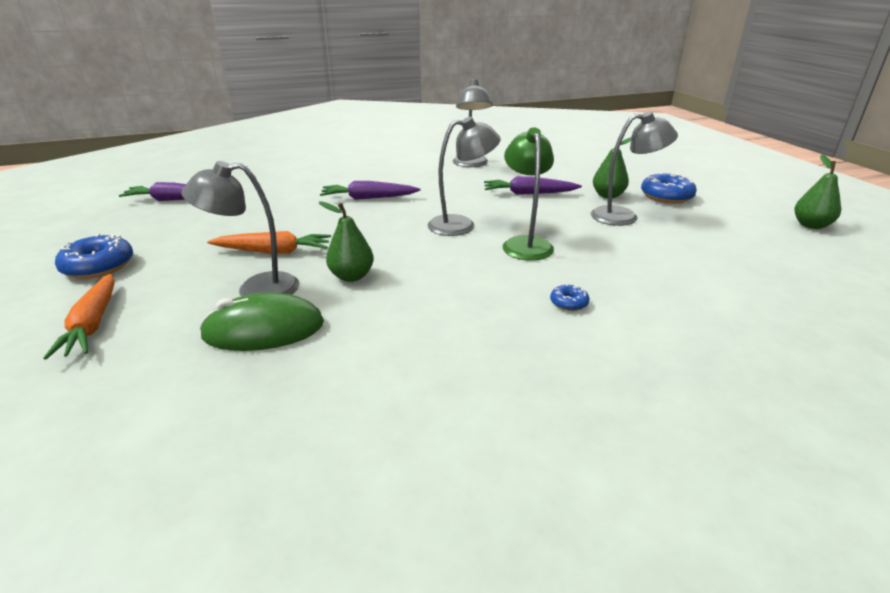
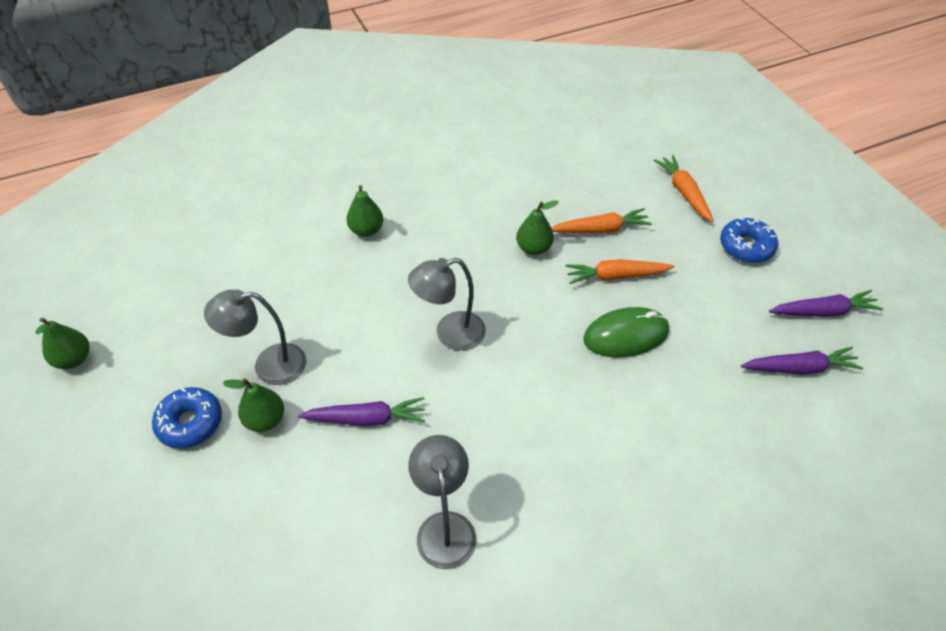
camera: 175 degrees right, 20 degrees up
(255, 289) = (600, 229): grey lamp -> orange carrot
(264, 329) = (570, 195): green mouse -> green mouse (626, 335)
(369, 198) = (568, 390): purple carrot -> purple carrot (822, 312)
(525, 243) = (387, 304): green lamp -> none
(569, 303) = (366, 230): blue donut -> green pear

